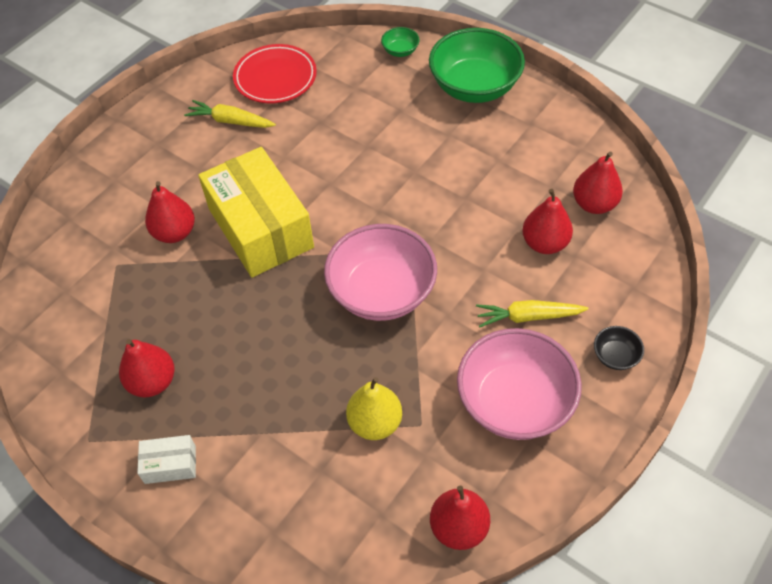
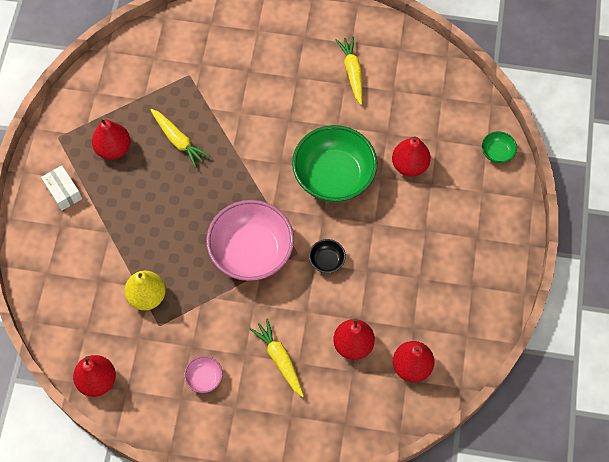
camera: 60 degrees right, 10 degrees up
(174, 233) = (233, 94): red pear -> red pear (409, 165)
(192, 308) = (178, 140): none -> yellow carrot
(260, 228) = (265, 146): yellow box -> none
(275, 78) = (414, 78): red plate -> none
(474, 87) = (489, 227): green bowl -> green bowl (334, 177)
(514, 402) = (204, 378): pink bowl -> pink bowl, size x0.42
(615, 356) = (275, 432): black bowl -> black bowl (327, 261)

